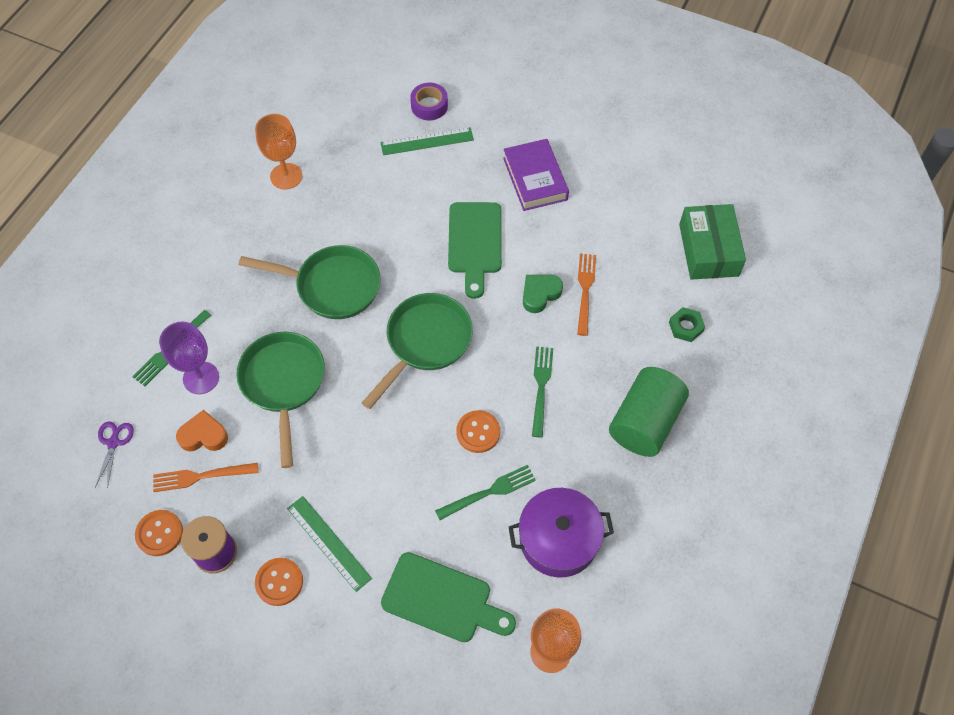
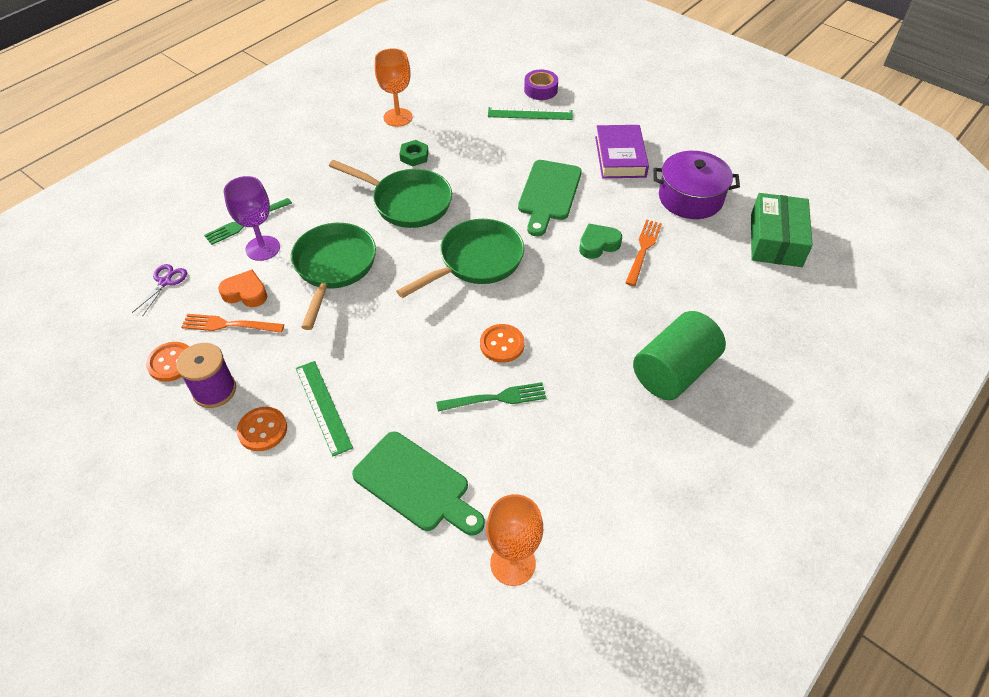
camera: 15 degrees right, 10 degrees down
(541, 387) = (576, 319): green fork -> none
(558, 539) = (553, 457): purple pot -> purple pot (690, 198)
(686, 327) = (737, 298): green nut -> green nut (414, 156)

